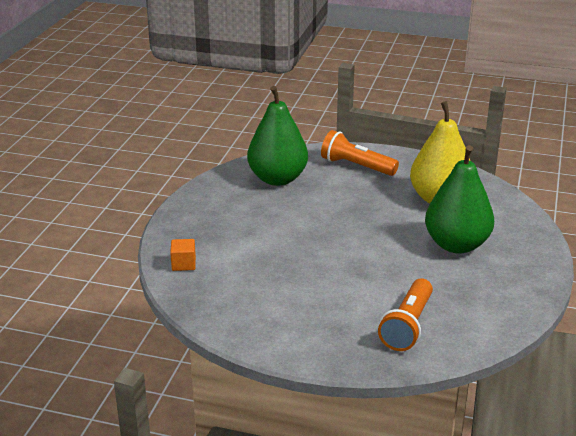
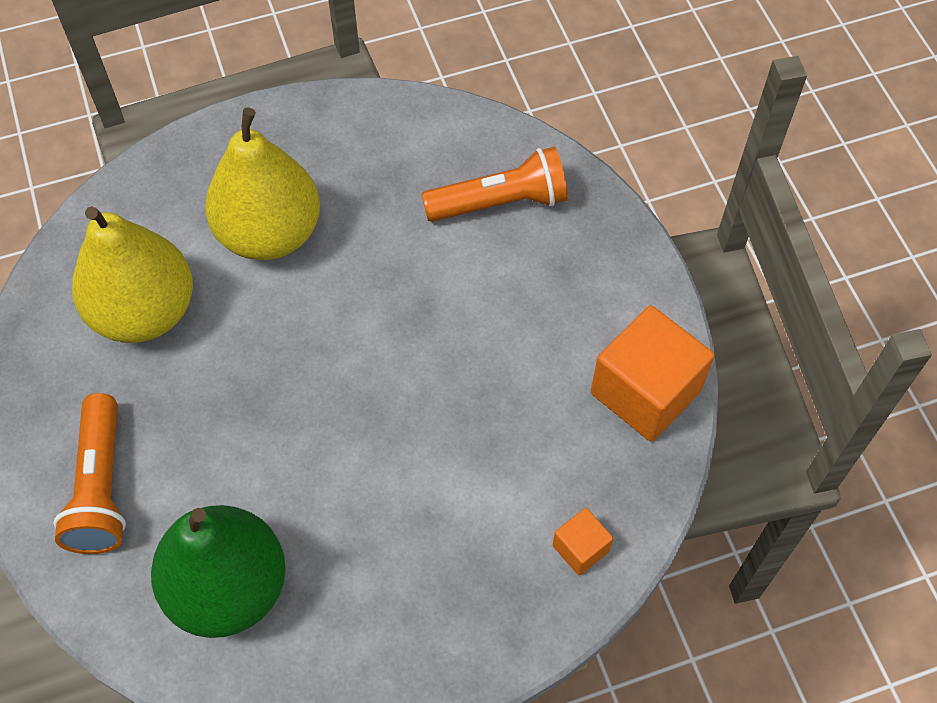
camera: 125 degrees left, 30 degrees up
(234, 320) = (645, 392): none -> orange cube
(456, 245) = (270, 233): green pear -> yellow pear

